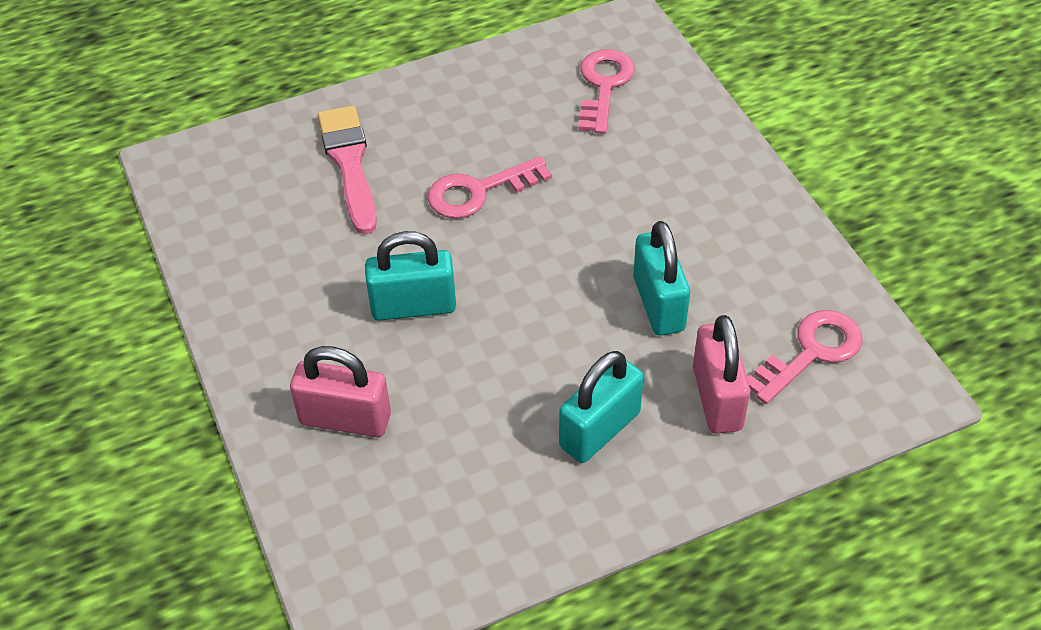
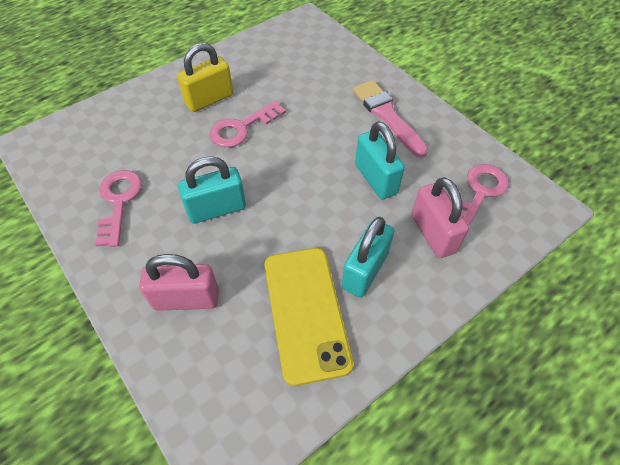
camera: 15 degrees left, 5 degrees up
(349, 164) = (153, 124): pink brush -> pink brush (387, 115)
(440, 138) = (209, 99): none -> yellow padlock
(501, 467) = (306, 312): none -> yellow phone
(603, 86) = (301, 55): pink key -> pink key (118, 202)

